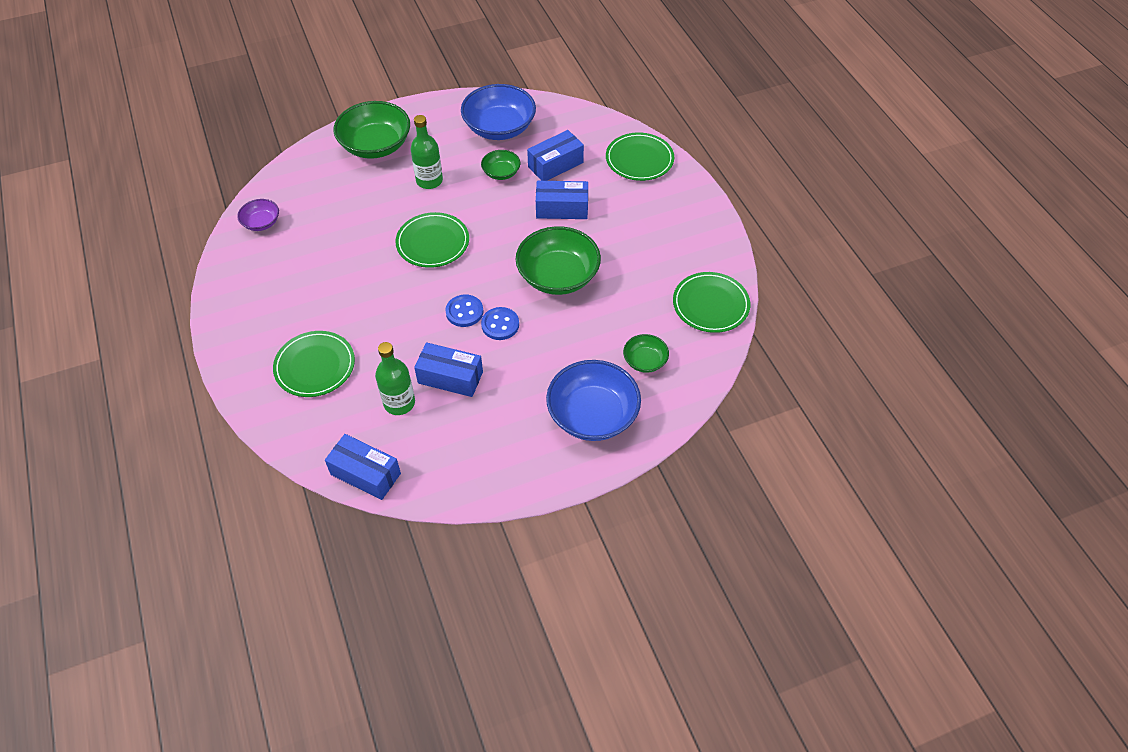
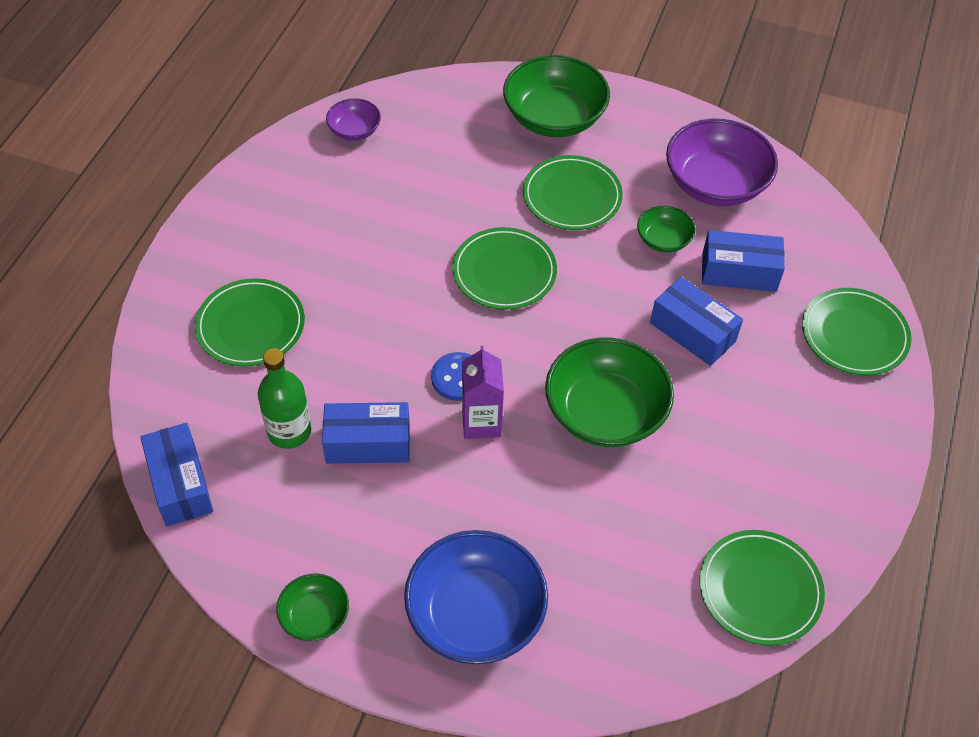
camera: 40 degrees right, 0 degrees up
(429, 181) = (572, 196): green bottle -> green plate
(450, 377) = (368, 443): blue box -> blue box turned 60 degrees counterclockwise
(499, 128) = (715, 183): blue bowl -> purple bowl
(500, 325) = (481, 422): blue button -> purple carton
(645, 361) = (603, 597): green bowl -> green bowl (315, 616)

